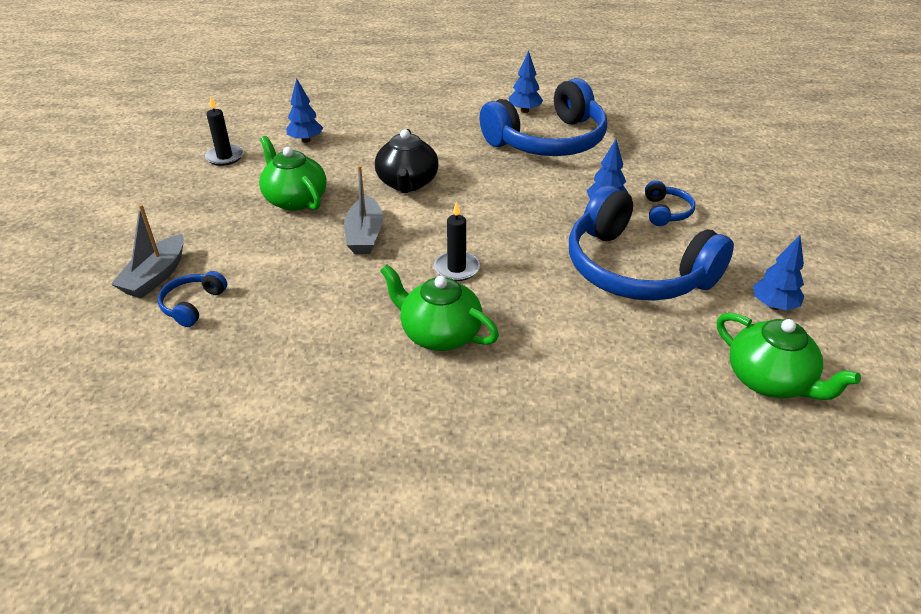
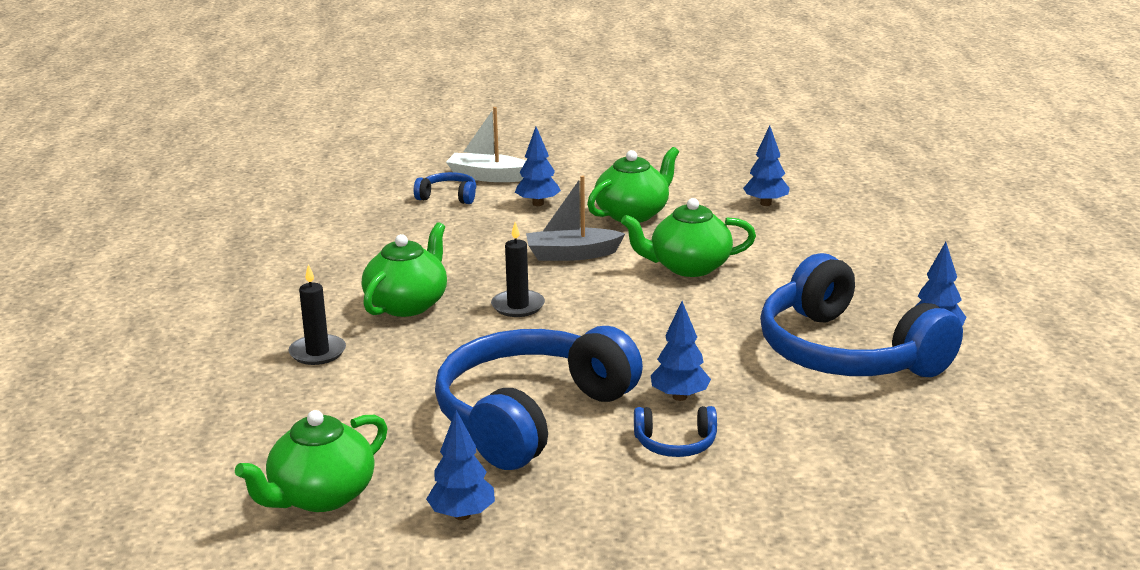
camera: 85 degrees right, 15 degrees down
(155, 276) = (488, 177): grey boat -> white boat
(225, 157) = (708, 171): black candle -> black candle (317, 352)
(244, 248) = (538, 204): none -> blue tree
(407, 183) = (688, 267): black teapot -> green teapot

